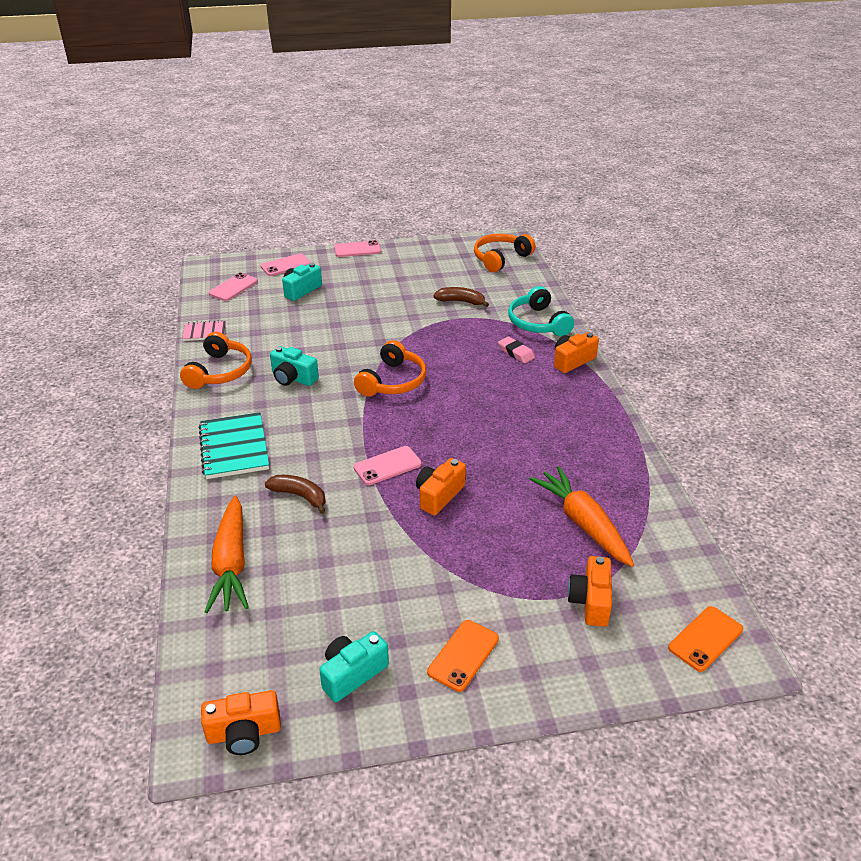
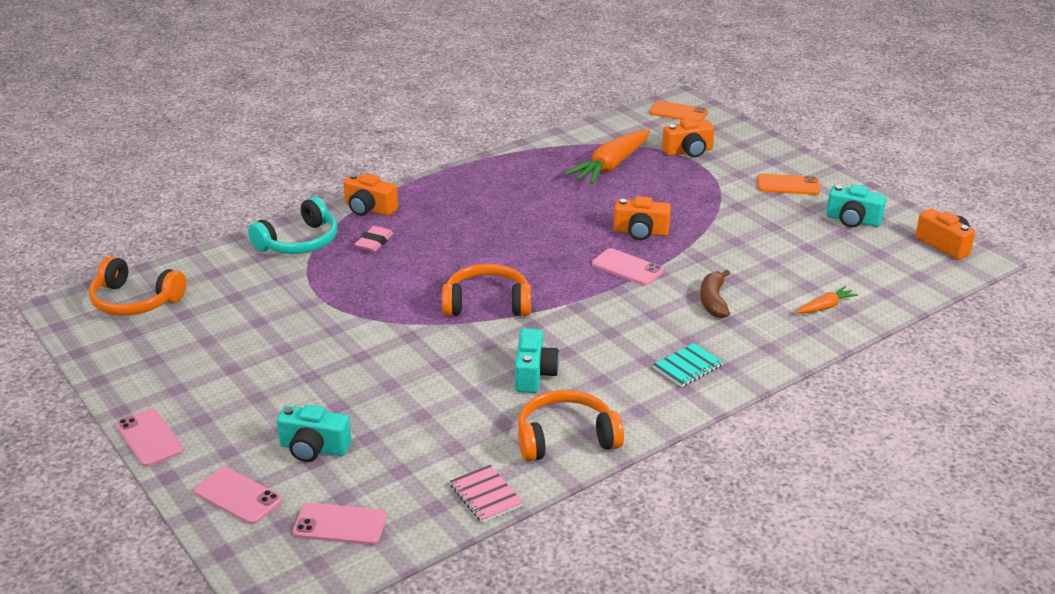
camera: 115 degrees left, 5 degrees down
(231, 563) = (825, 307): orange carrot -> orange carrot, size x0.48
(234, 448) = (687, 367): turquoise notebook -> turquoise notebook, size x0.56
(461, 301) = (275, 303): brown banana -> none

